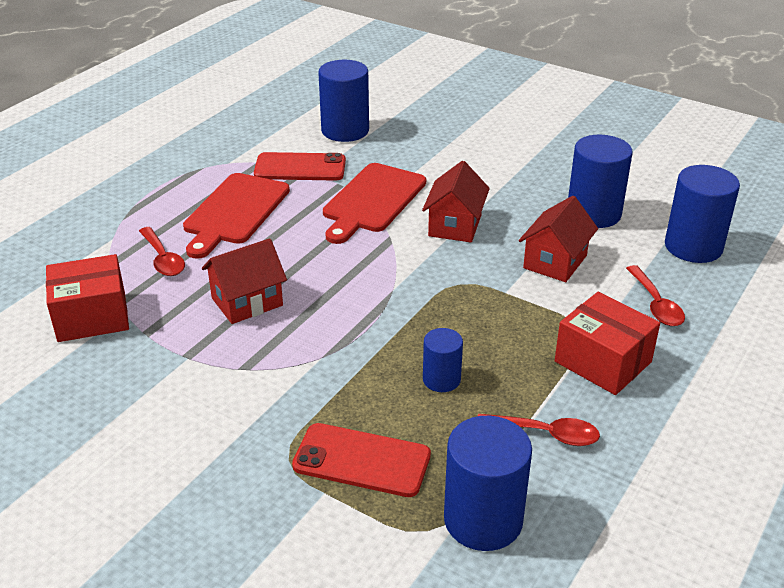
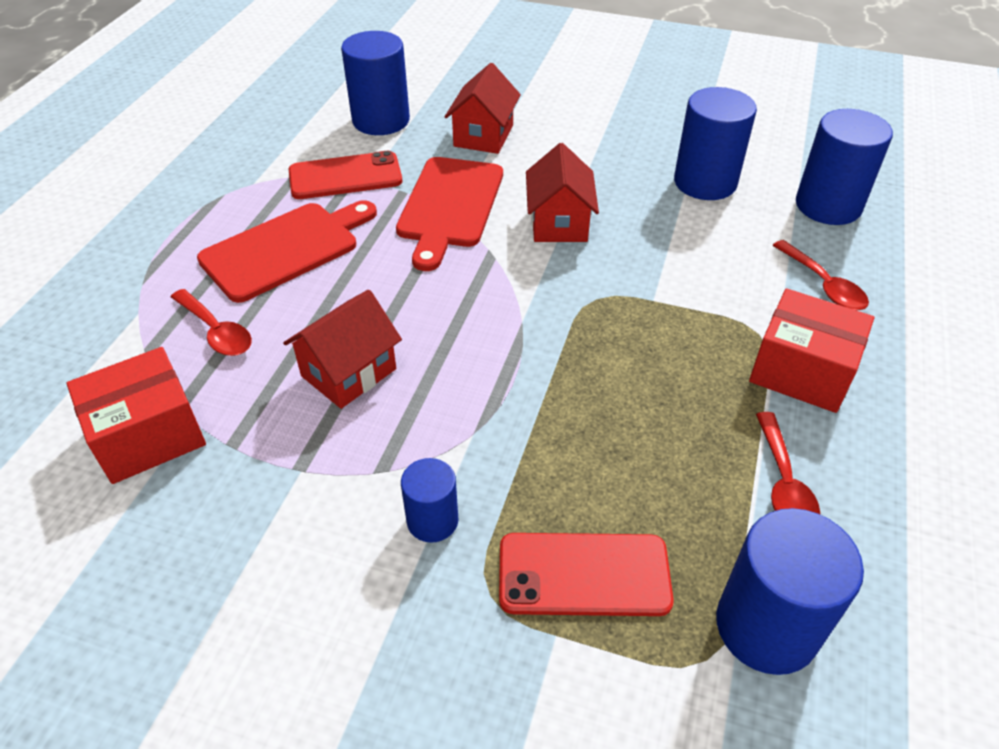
camera: 15 degrees left, 10 degrees up
(234, 212) = (286, 249): red cutting board -> red cutting board turned 135 degrees counterclockwise
(441, 379) = (631, 434): blue cylinder -> blue cylinder (432, 520)
(546, 434) = (784, 483): red spoon -> red spoon turned 90 degrees clockwise
(555, 262) = (691, 250): red house -> red house (483, 136)

